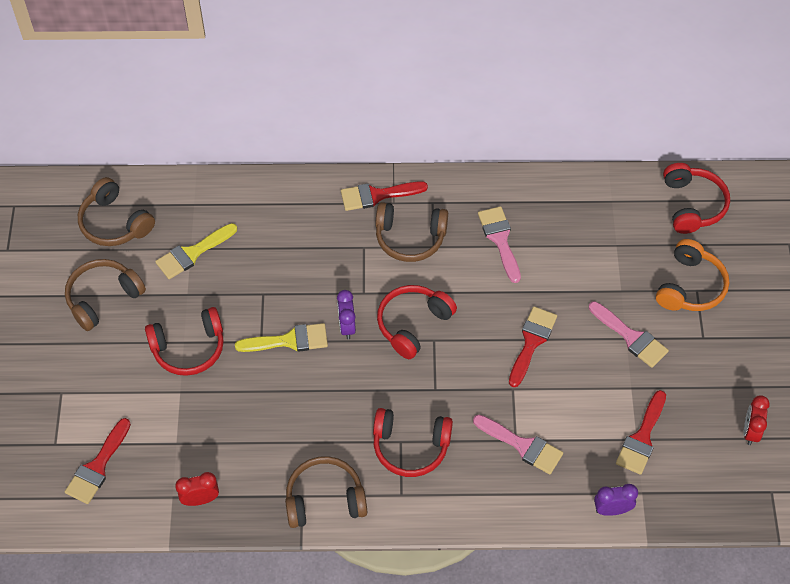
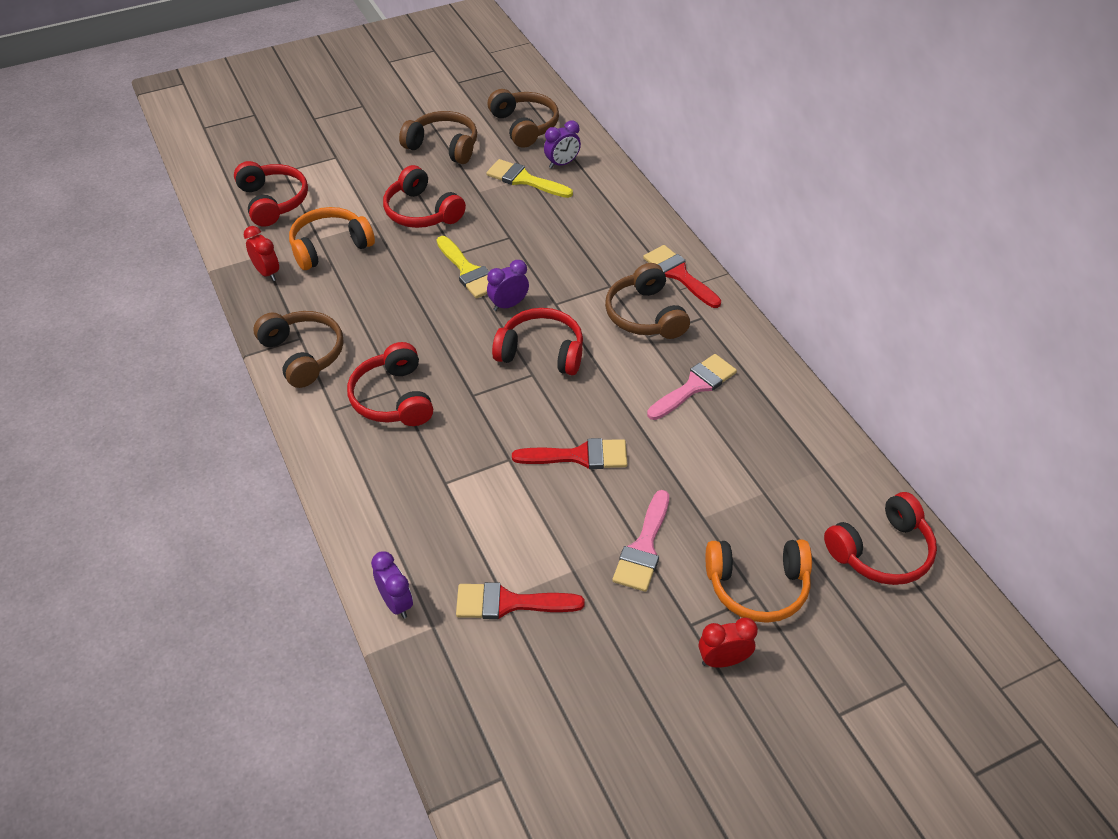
camera: 65 degrees right, 10 degrees down
(98, 466) = (273, 201): red brush -> red headphones
(115, 223) = (524, 126): brown headphones -> brown headphones turned 135 degrees clockwise
(188, 216) = (562, 163): none -> purple clock
(194, 437) = (330, 247): none -> orange headphones
(522, 445) = (441, 491): pink brush -> none
(750, 431) = (581, 723): red clock -> red clock (723, 660)

